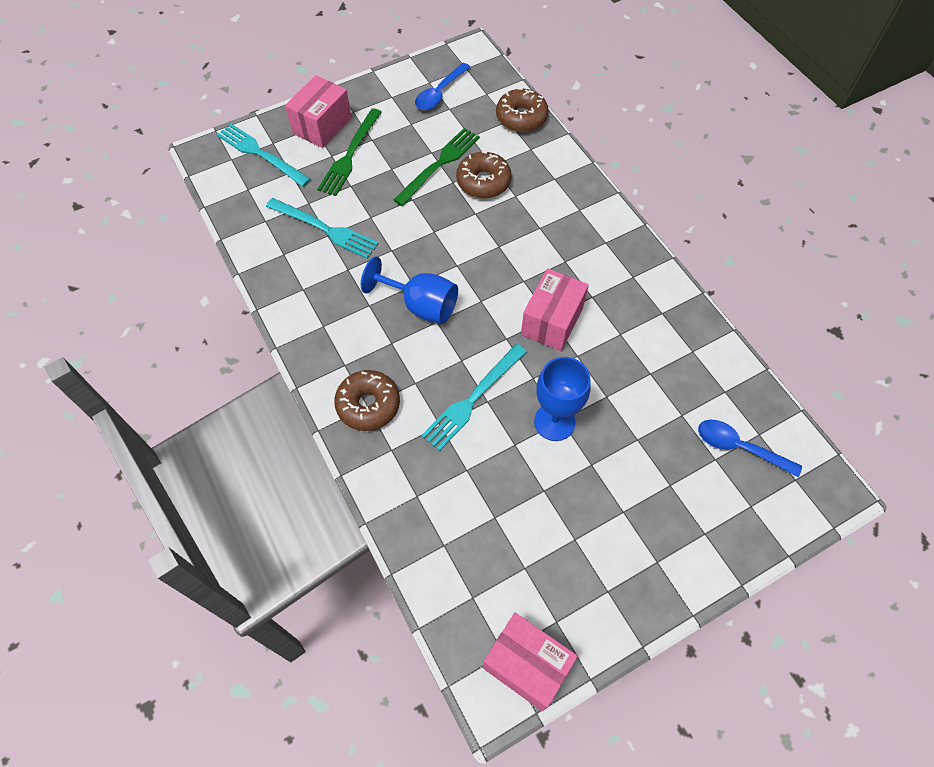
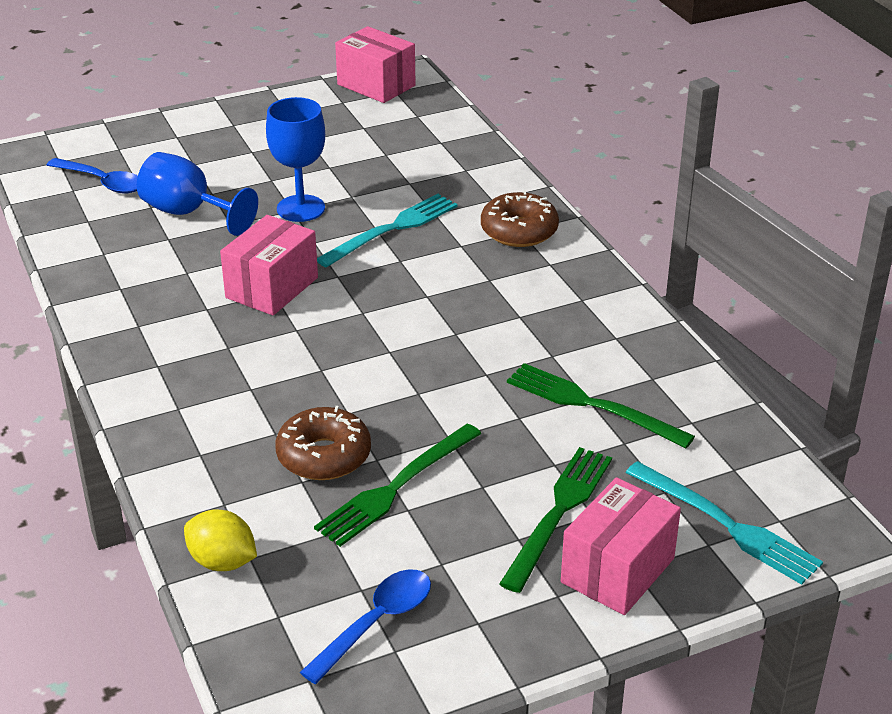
camera: 175 degrees left, 25 degrees down
(324, 229) = (592, 405): turquoise fork -> green fork
(421, 305) = (447, 311): blue goblet -> blue goblet (188, 213)
(521, 117) = (222, 562): brown donut -> yellow lemon

